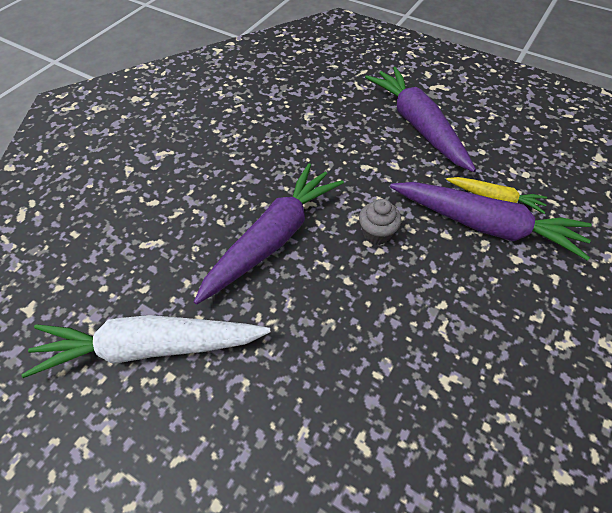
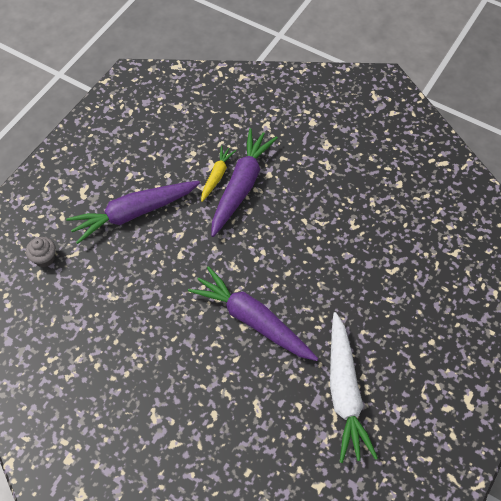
camera: 90 degrees left, 5 degrees up
(376, 233) = (248, 252): grey cupcake -> grey cupcake (44, 258)

